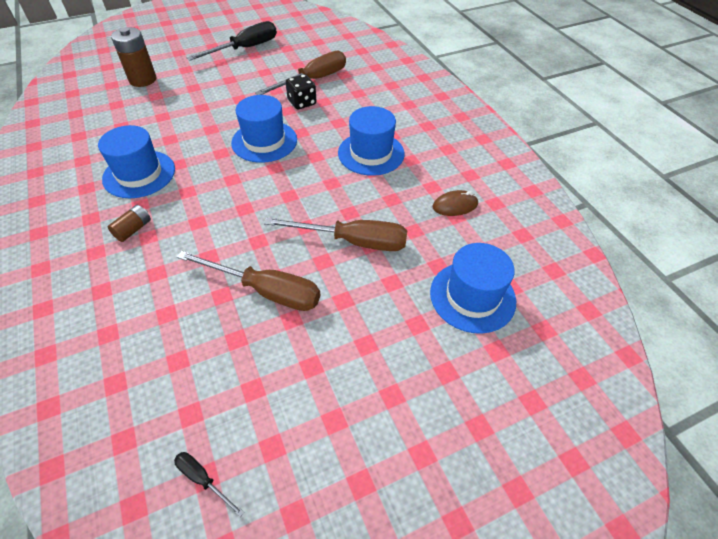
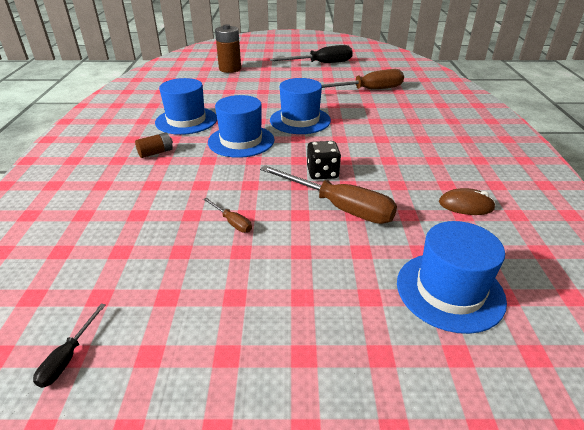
camera: 25 degrees right, 15 degrees down
(203, 479) = (68, 357): black screwdriver -> black screwdriver turned 135 degrees counterclockwise
(266, 291) = (232, 222): brown screwdriver -> brown screwdriver, size x0.45
(302, 102) = (349, 102): black dice -> black dice (322, 173)
(371, 153) = (394, 147): blue hat -> blue hat (241, 141)

